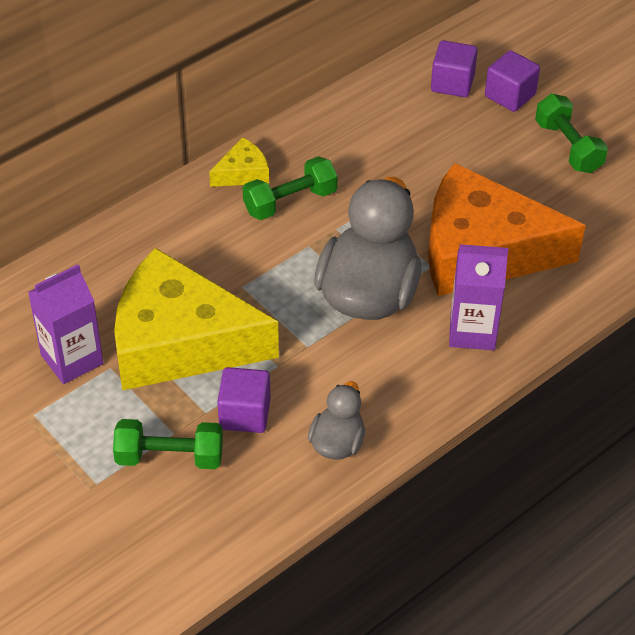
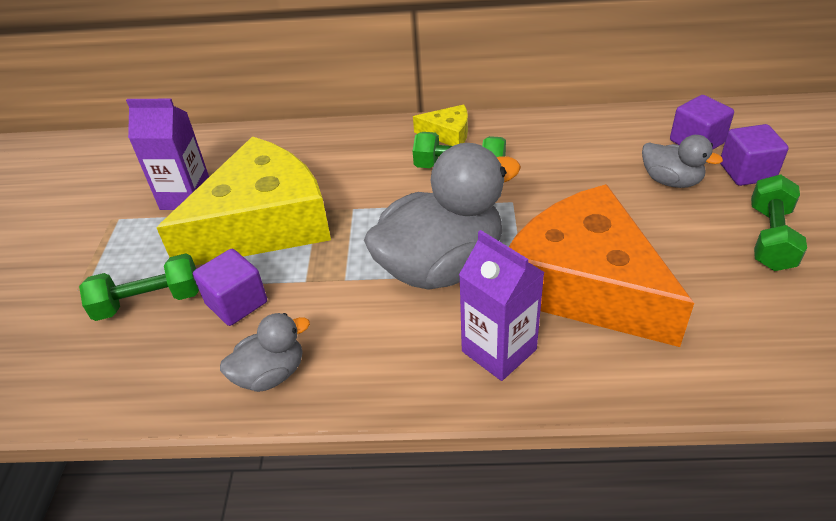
camera: 45 degrees right, 5 degrees down
(169, 457) = (149, 302): green dumbbell -> green dumbbell turned 60 degrees counterclockwise
(179, 342) = (263, 223): yellow cheese -> yellow cheese turned 90 degrees clockwise
(464, 131) = (671, 181): none -> grey duck

